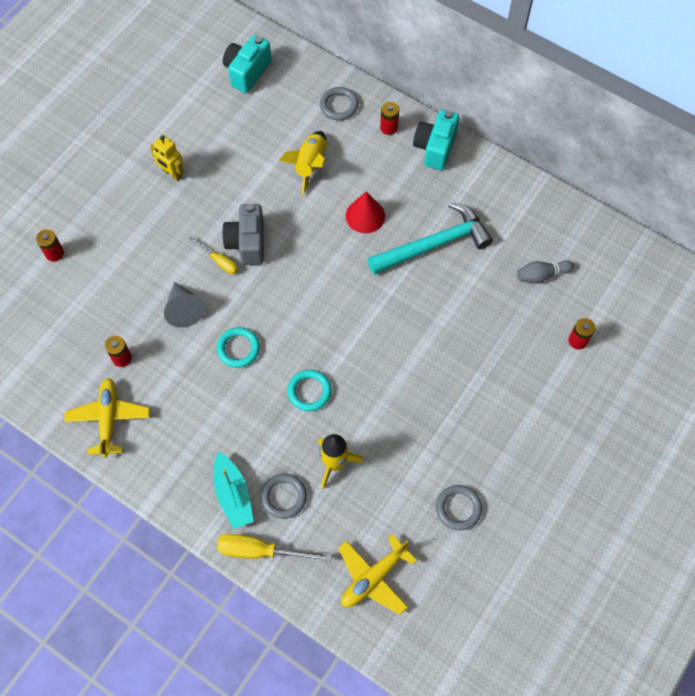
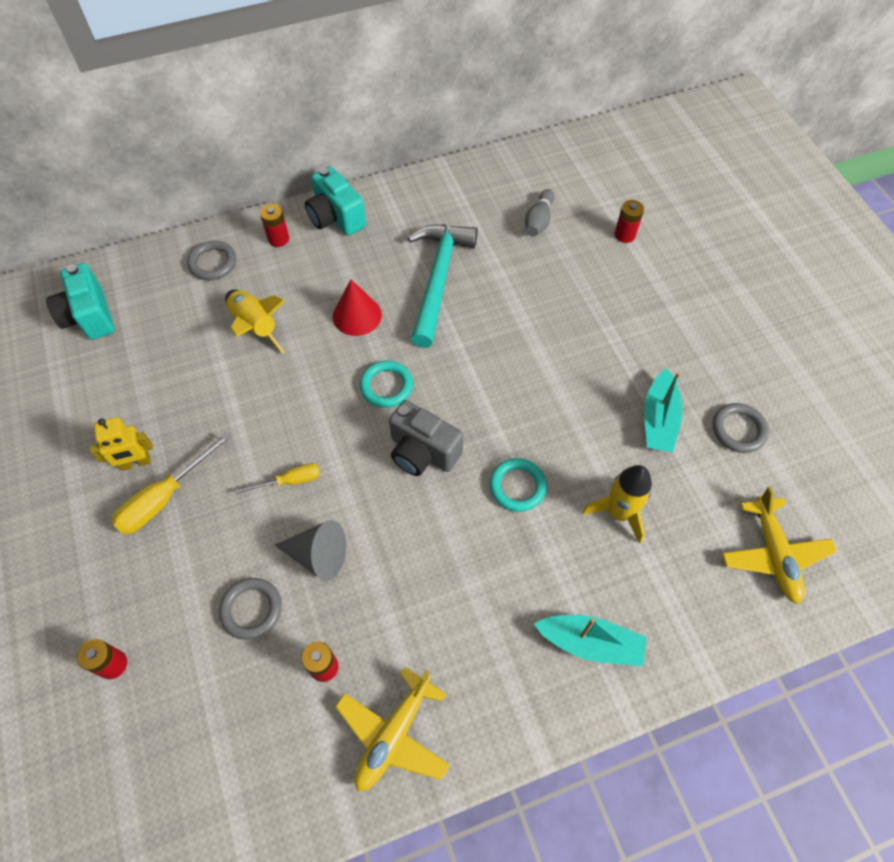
camera: 55 degrees left, 5 degrees down
(109, 419) = (393, 734): yellow plane -> yellow plane turned 90 degrees counterclockwise
(238, 349) = (413, 527): turquoise ring -> turquoise ring (386, 386)
(247, 243) = (292, 440): grey camera -> grey camera (422, 452)
(260, 551) = (678, 655): yellow screwdriver -> yellow screwdriver (164, 498)
(284, 497) = (626, 589): grey ring -> grey ring (251, 609)
(426, 451) = (658, 420): none -> turquoise boat

